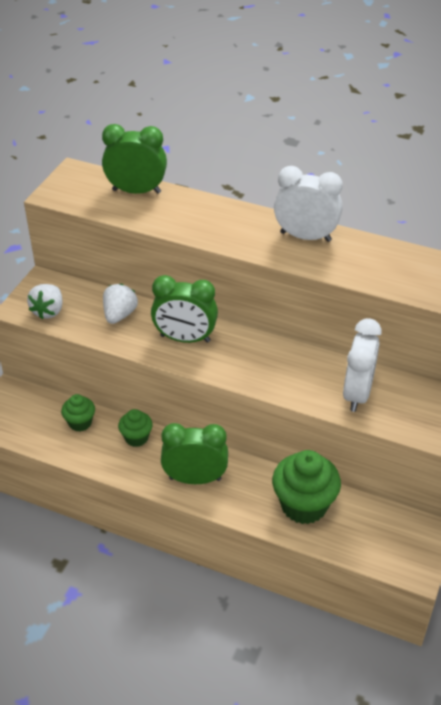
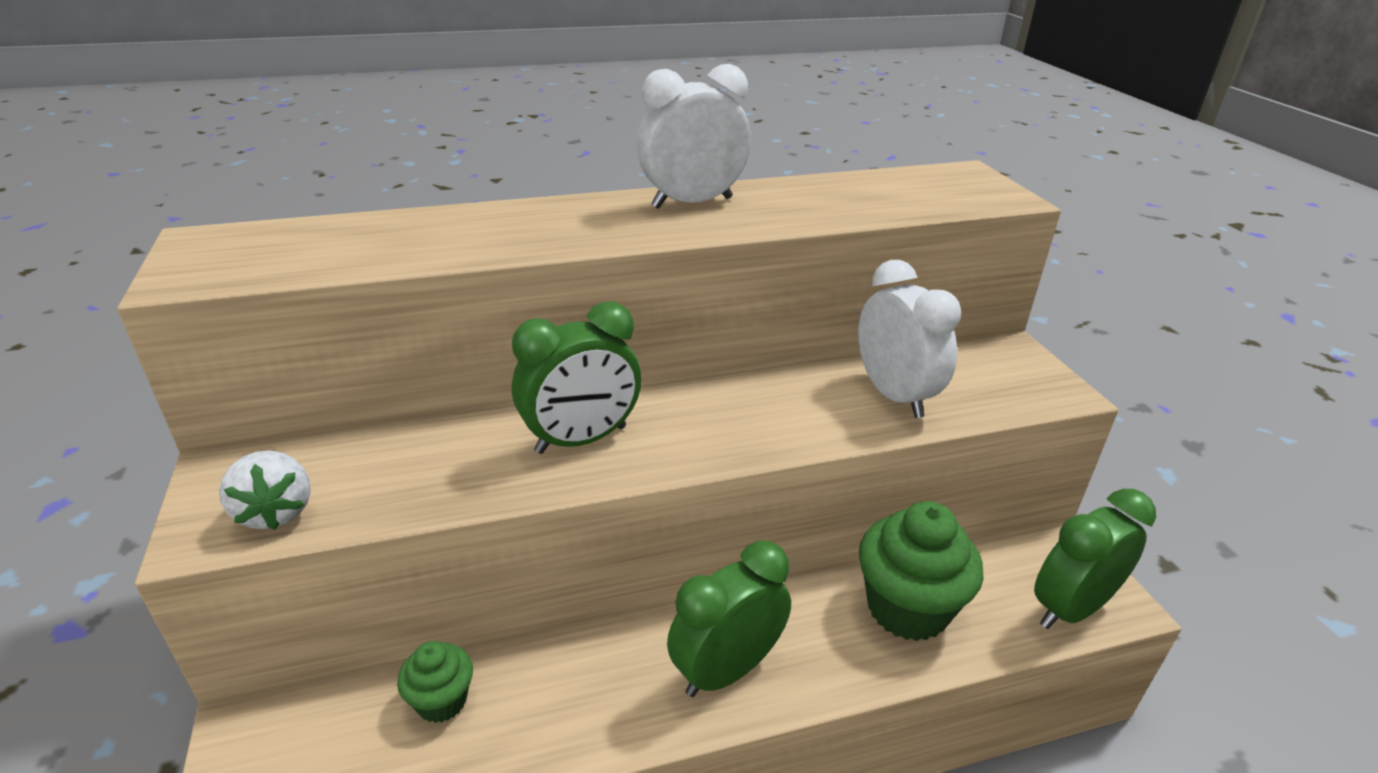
camera: 40 degrees left, 10 degrees down
(119, 315) = (430, 456): white strawberry -> none
(136, 191) = (356, 230): green clock -> green clock (1070, 608)
(136, 438) = (569, 664): green cupcake -> none

